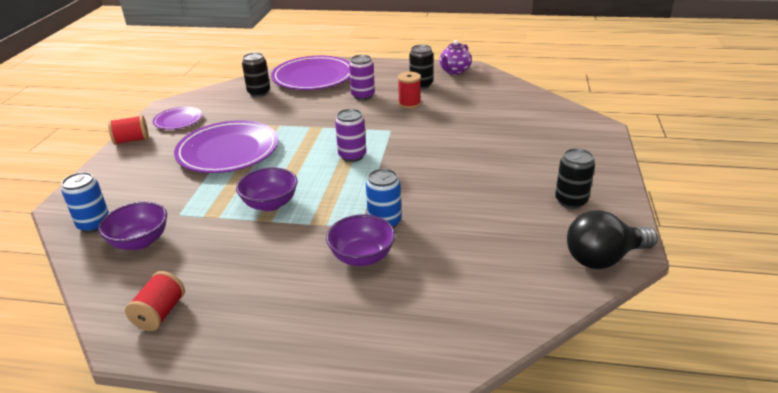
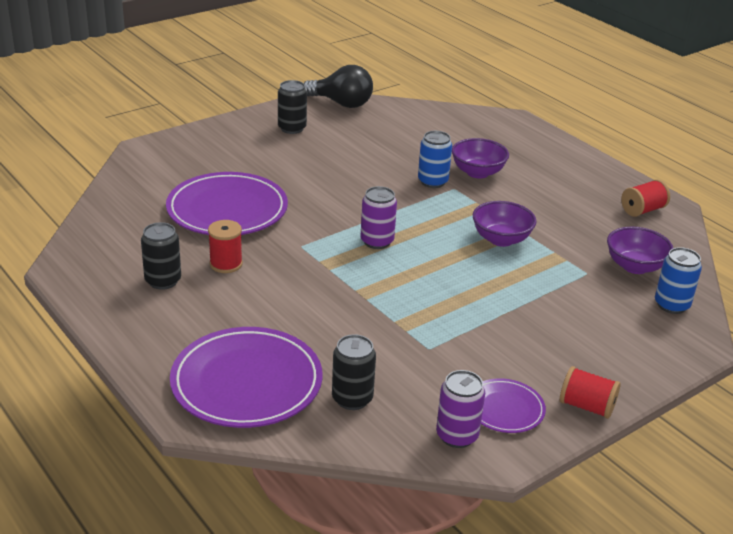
camera: 140 degrees left, 0 degrees up
(228, 151) = (486, 318): purple plate -> purple plate (227, 210)
(363, 96) = (248, 306): purple can -> purple can (457, 436)
(454, 71) = (90, 276): purple teapot -> none

